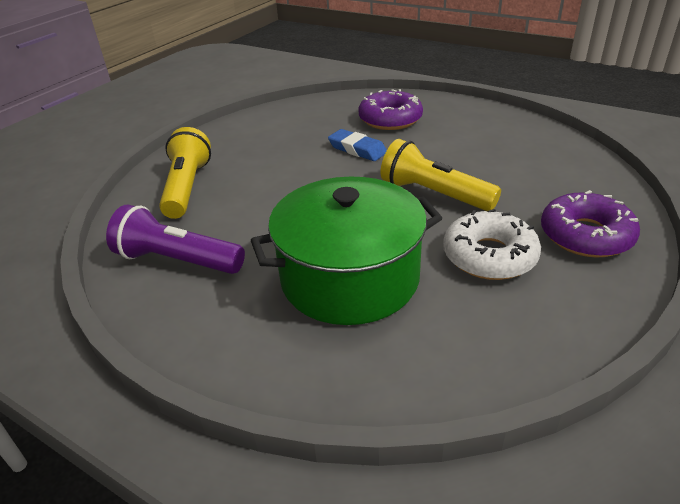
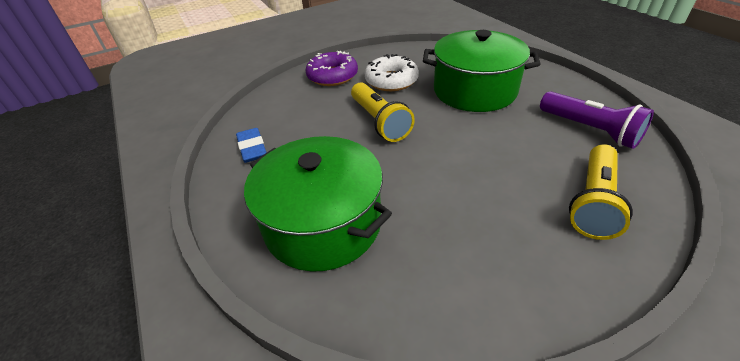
camera: 150 degrees left, 5 degrees up
(357, 149) = (396, 189): blue eraser -> blue eraser (252, 148)
(390, 119) = (323, 223): purple donut -> green pot

